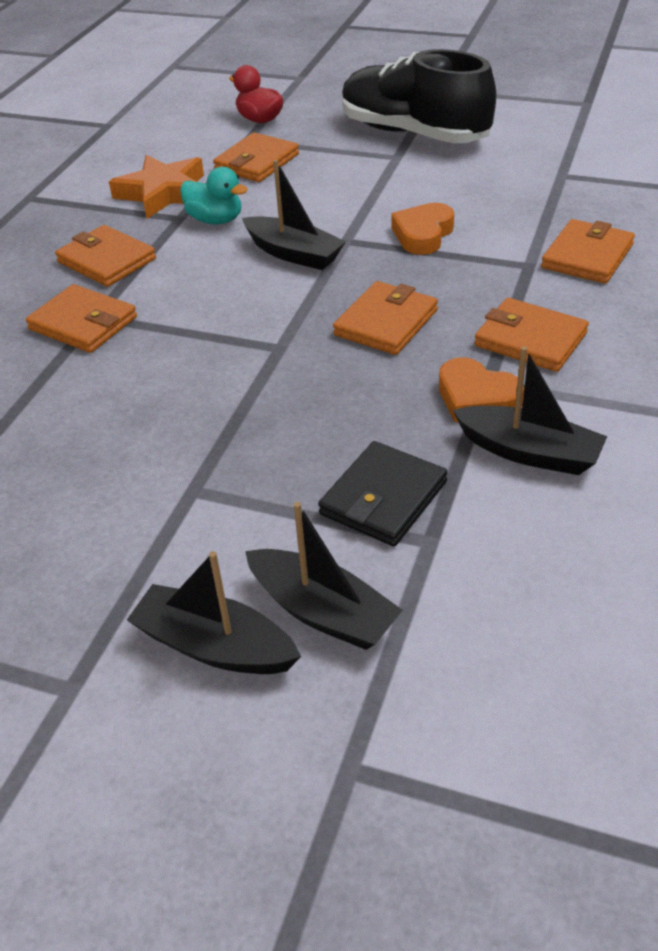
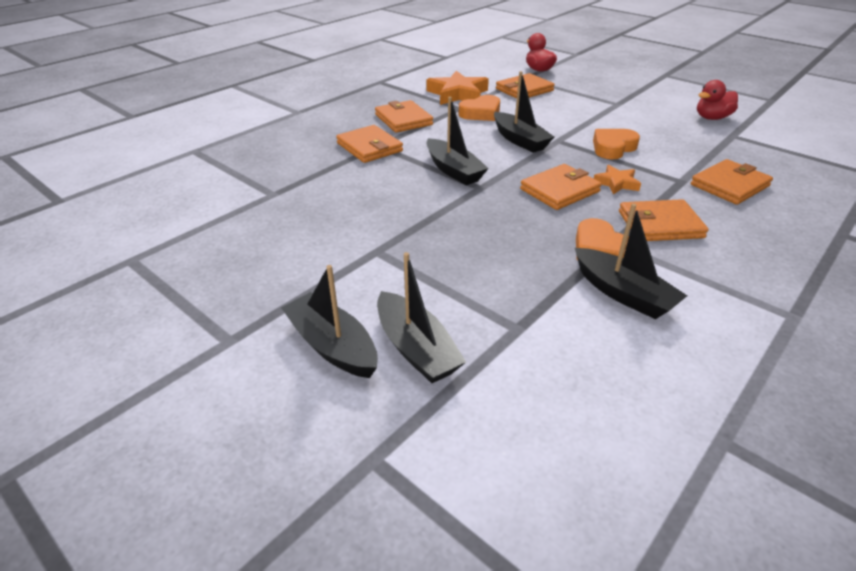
camera: 20 degrees right, 5 degrees down
(215, 220) = (481, 113): turquoise duck -> orange heart
(228, 330) = (453, 170): none -> black boat
(383, 498) = (499, 291): black wallet -> none
(414, 134) = (636, 94): black shoe -> none
(452, 291) = (616, 183): none -> orange star
(526, 152) = (712, 118): none -> red duck
(530, 339) = (660, 224): orange wallet -> orange wallet turned 60 degrees counterclockwise

